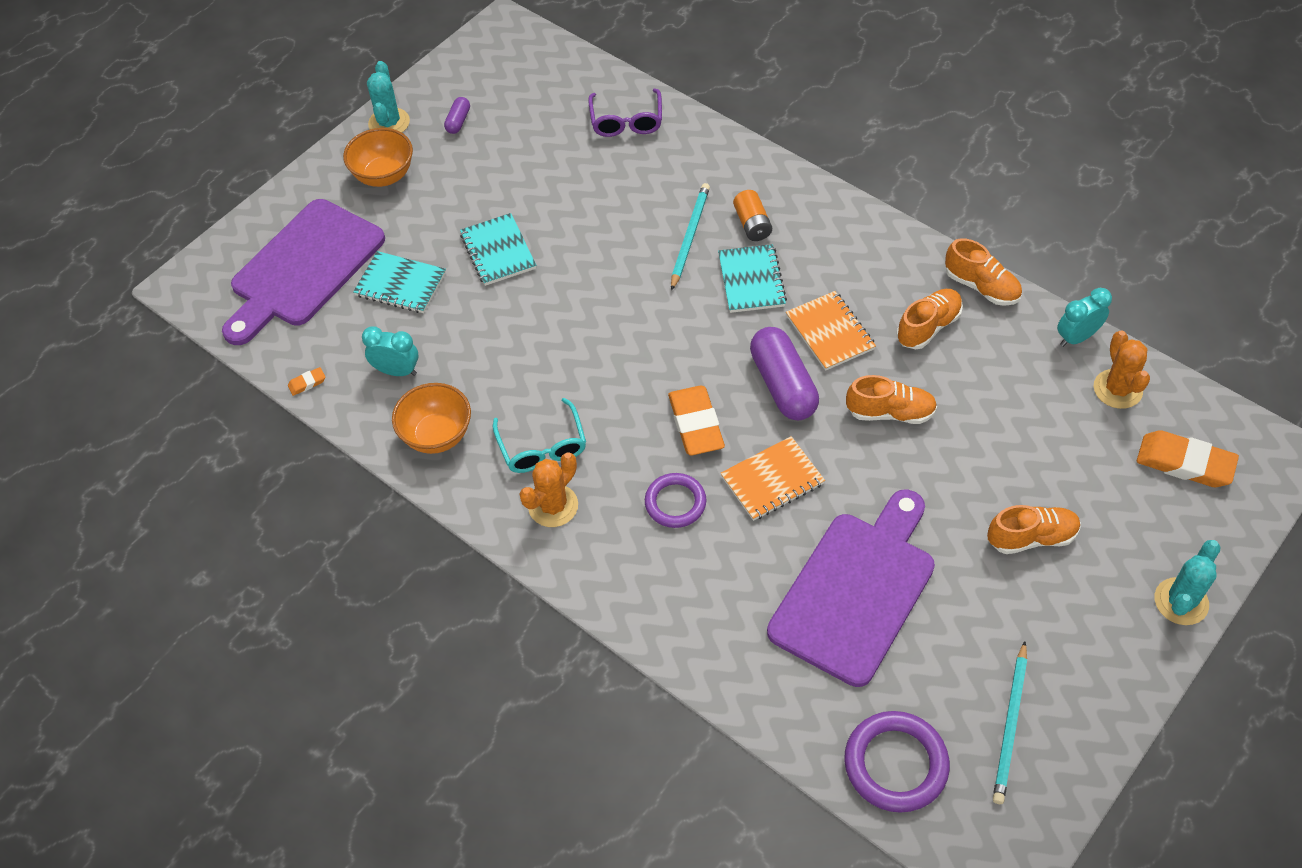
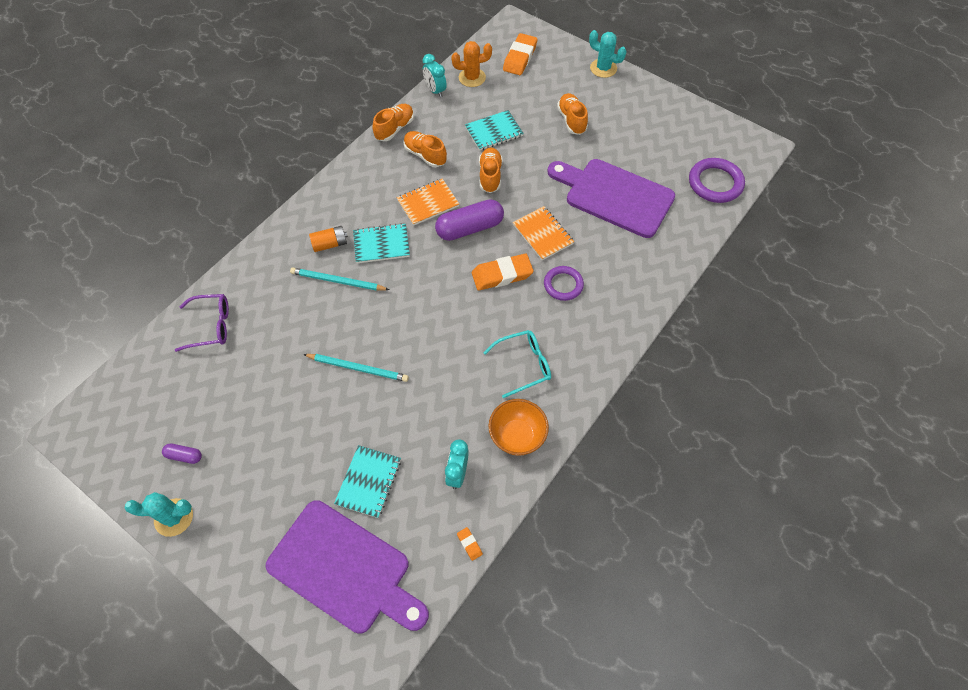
camera: 95 degrees left, 5 degrees up
(384, 175) = (241, 513): orange bowl -> none
(498, 251) = (339, 410): turquoise notebook -> turquoise notebook (494, 132)
(553, 506) = (571, 355): orange cactus -> none
(1010, 725) = (684, 137): turquoise pencil -> turquoise pencil (358, 368)

